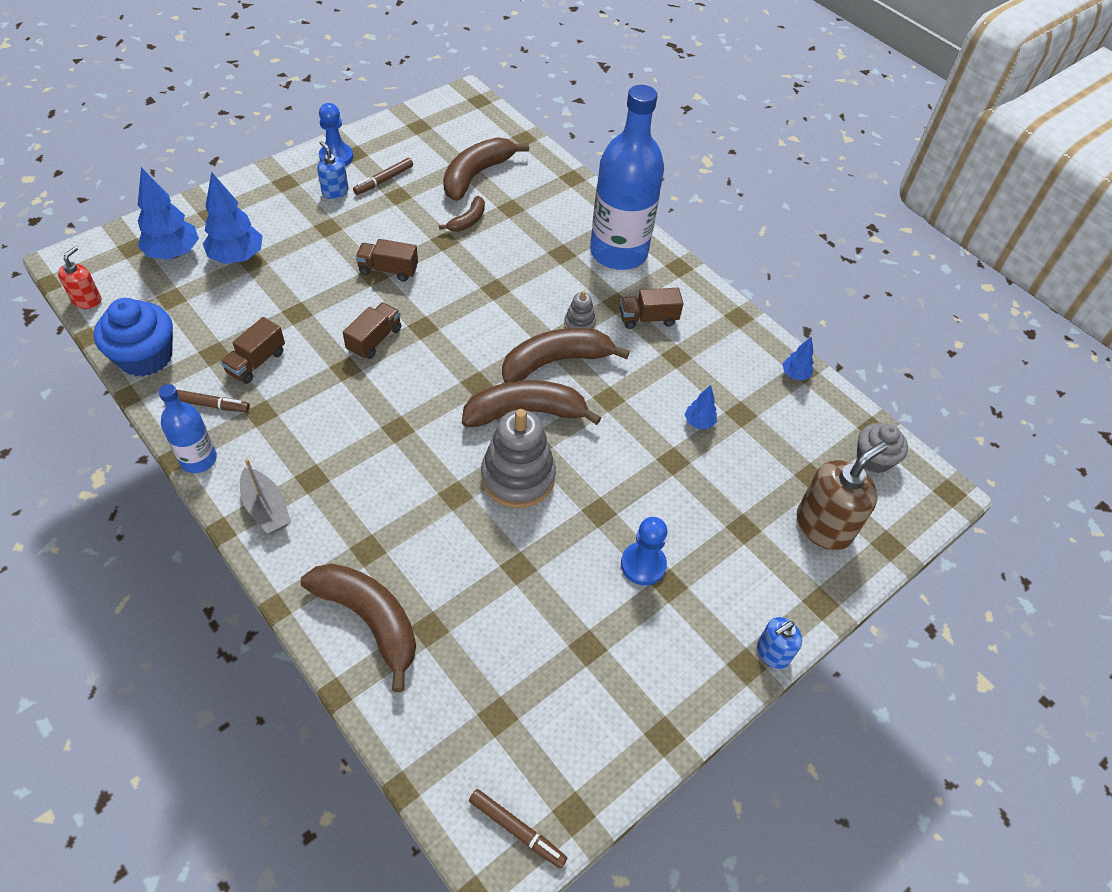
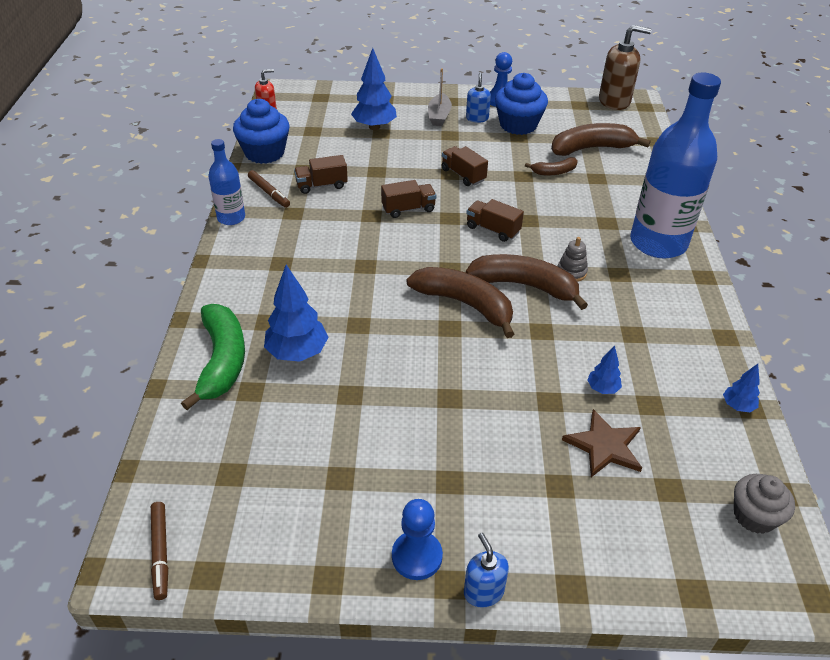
camera: 45 degrees right, 10 degrees down
(173, 253) = (340, 109): blue tree -> blue tree (297, 353)
(266, 508) = (237, 264): grey boat -> grey boat (439, 116)
(369, 620) = (222, 361): brown banana -> green banana
(384, 180) = (518, 125): brown marker -> blue cupcake
(518, 477) = (414, 340): grey stacking toy -> none
(643, 565) = (444, 454): blue pawn -> blue pawn (417, 556)
(648, 318) = (635, 297): brown truck -> brown truck (493, 229)
(743, 472) = (604, 446): none -> brown star
(772, 653) = (483, 591): blue soap dispenser -> blue soap dispenser turned 60 degrees clockwise
(824, 526) = (640, 533): brown soap dispenser -> brown soap dispenser (614, 101)

